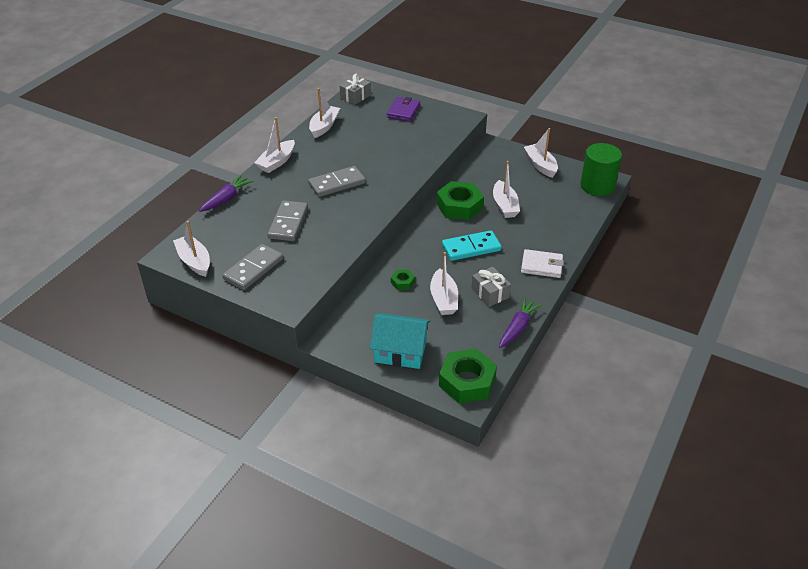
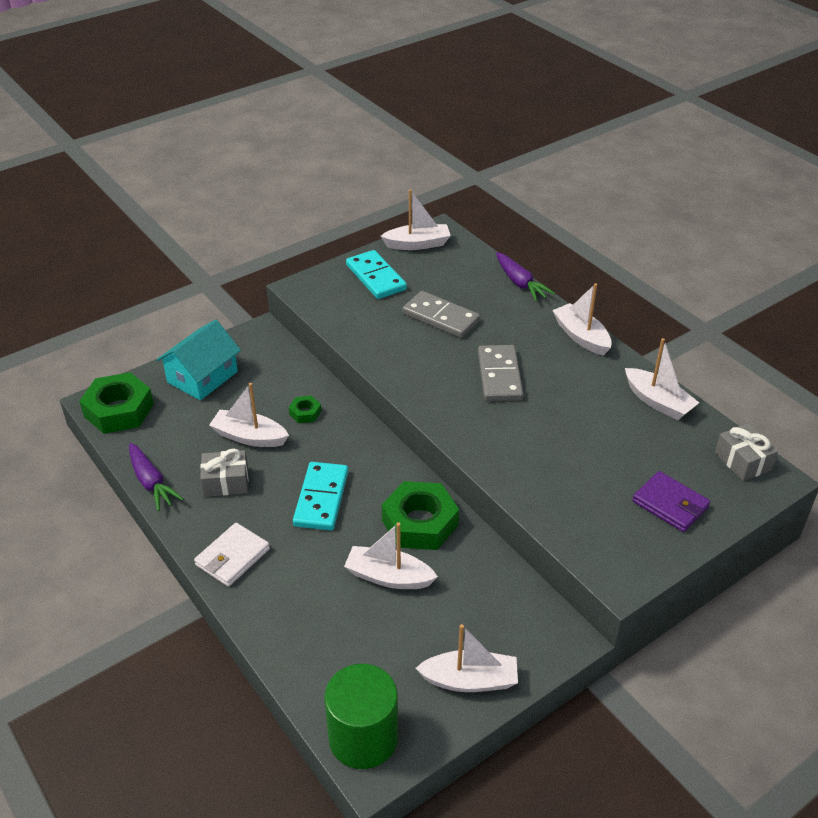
camera: 115 degrees right, 0 degrees up
(253, 269) = (376, 277): grey domino -> turquoise domino

